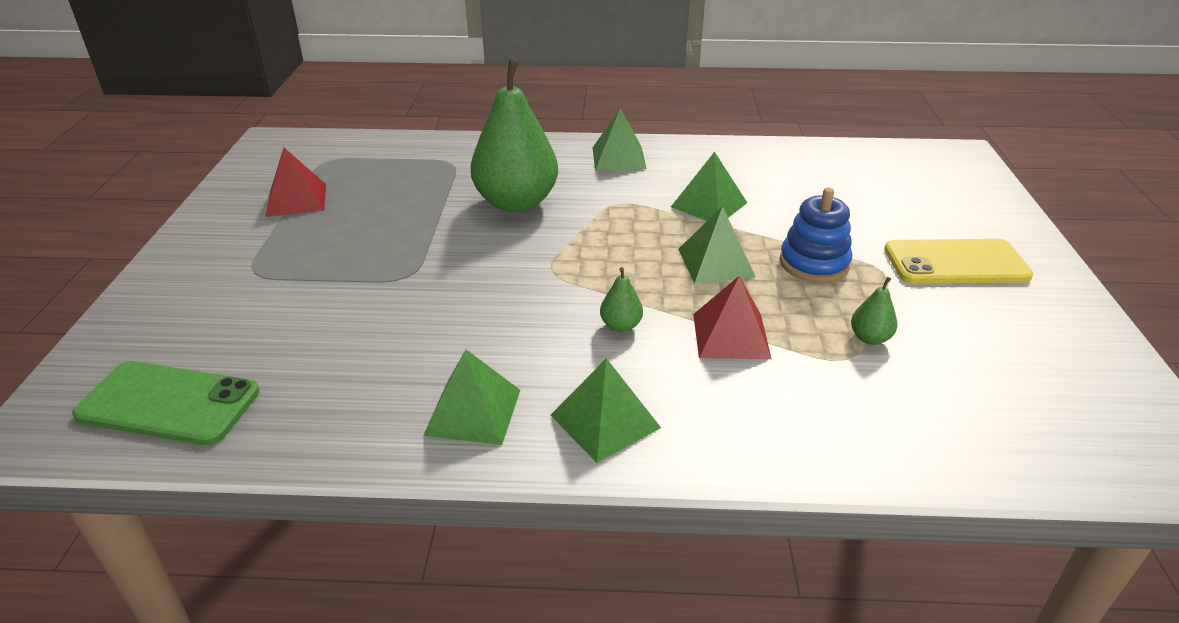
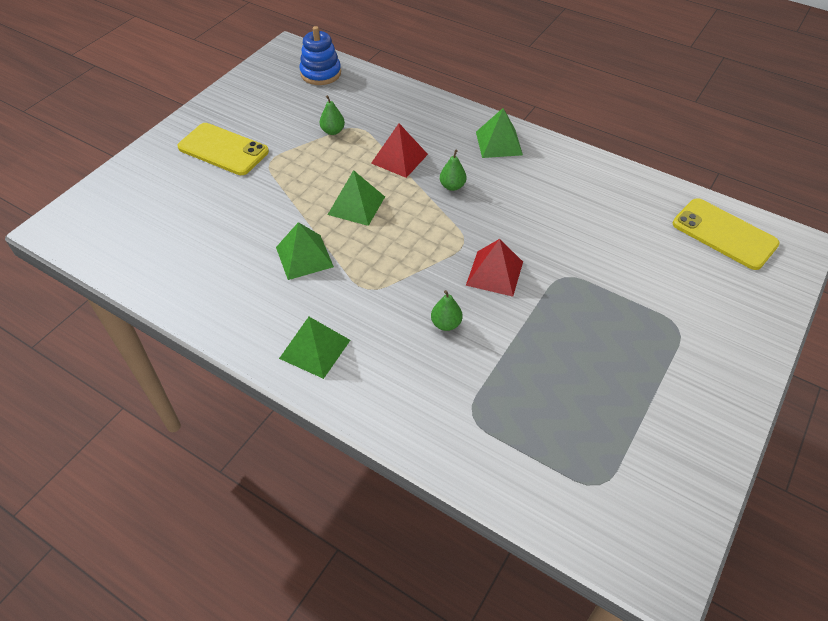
camera: 150 degrees left, 15 degrees up
(168, 403) = (724, 234): green phone -> yellow phone
(296, 200) = (639, 417): red pyramid -> red pyramid (494, 273)
(473, 412) = (559, 170): green pyramid -> none
(516, 203) = (446, 324): green pear -> green pear, size x0.40
(814, 263) = (300, 181): blue stacking toy -> blue stacking toy (320, 73)

